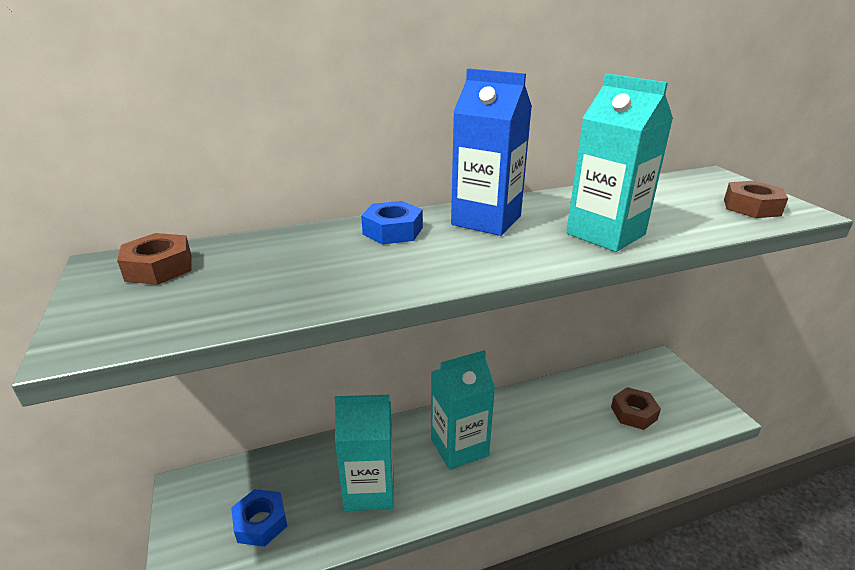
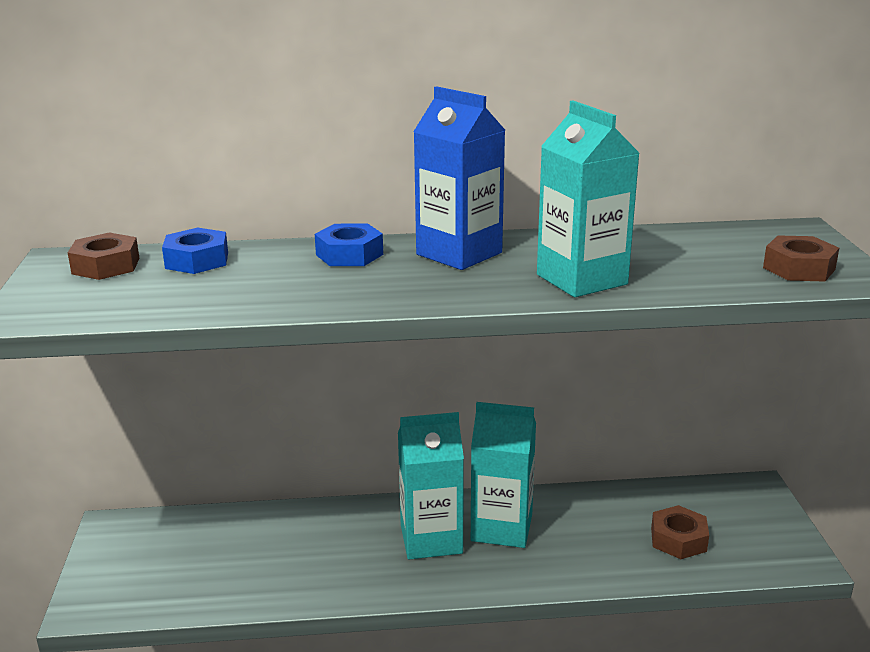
camera: 15 degrees right, 5 degrees down
(260, 522) = (179, 571): blue nut -> blue nut (197, 260)
(369, 490) = (307, 562): turquoise carton -> turquoise carton (501, 528)

